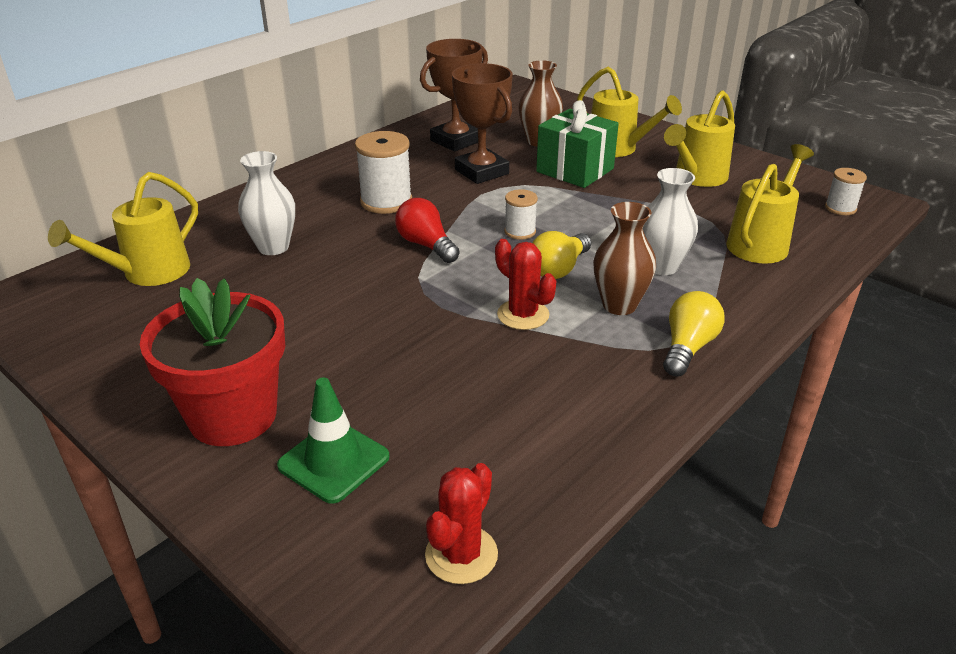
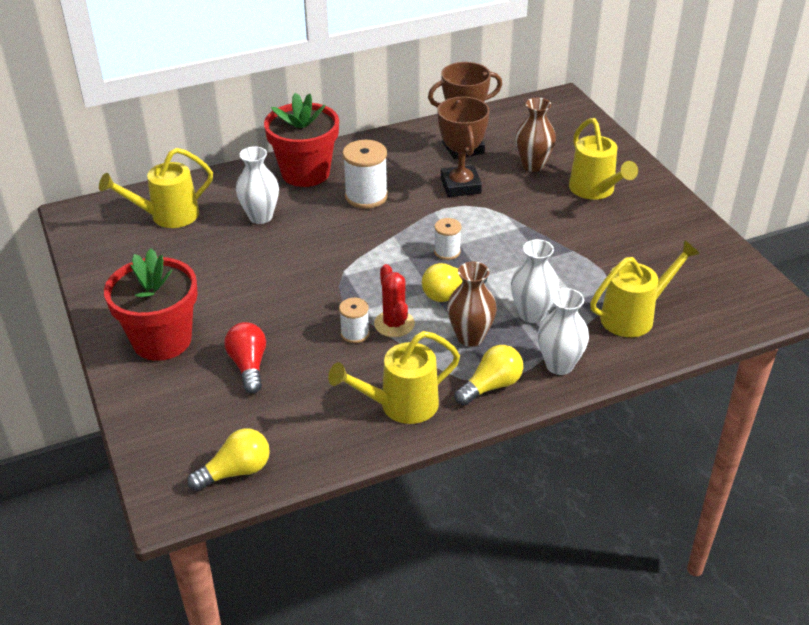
camera: 25 degrees right, 5 degrees up
(297, 195) = (305, 173): none -> red flower pot
(334, 461) = (202, 390): green traffic cone -> none
(426, 245) = (368, 245): red light bulb -> red light bulb (249, 366)
(461, 554) = (236, 471): red cactus -> yellow light bulb
(575, 170) = (539, 204): green gift -> none
(696, 178) = (638, 238): yellow watering can -> yellow watering can (400, 405)
(736, 306) = (559, 365): none -> white vase
(840, 208) = (739, 303): white spool -> white spool (355, 333)

